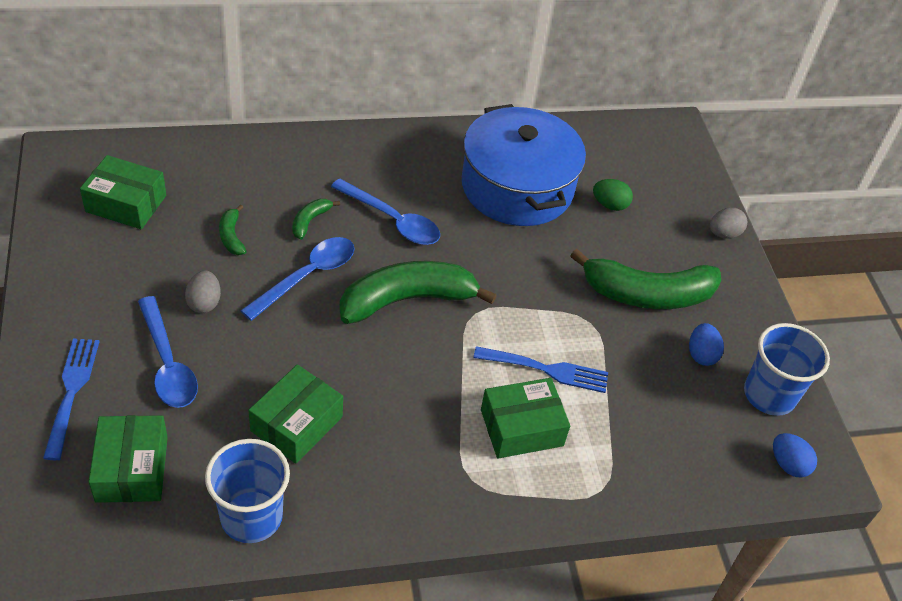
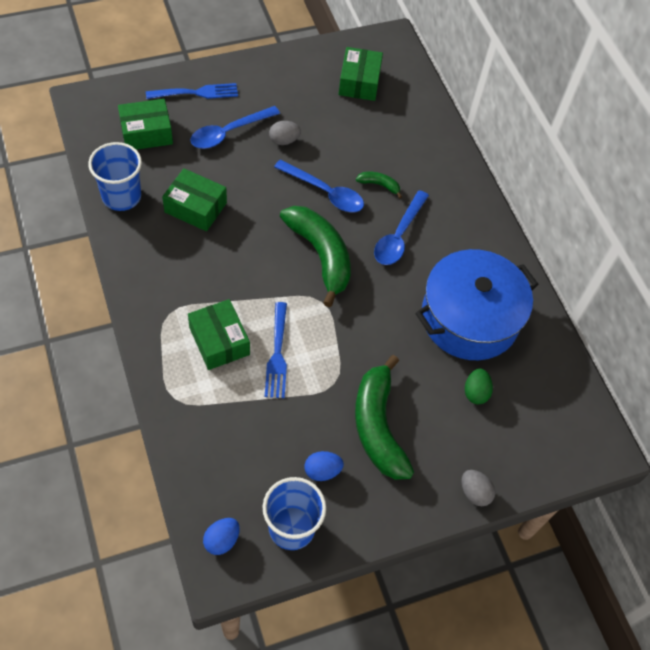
camera: 80 degrees right, 10 degrees up
(231, 236) = (348, 143): green banana -> none

